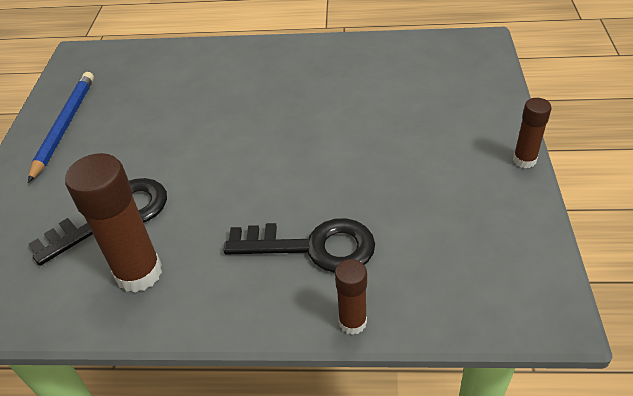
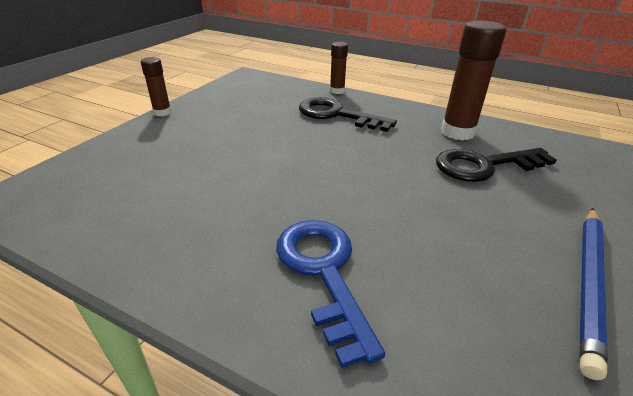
camera: 160 degrees left, 10 degrees down
(232, 77) = (323, 272): none -> blue key

